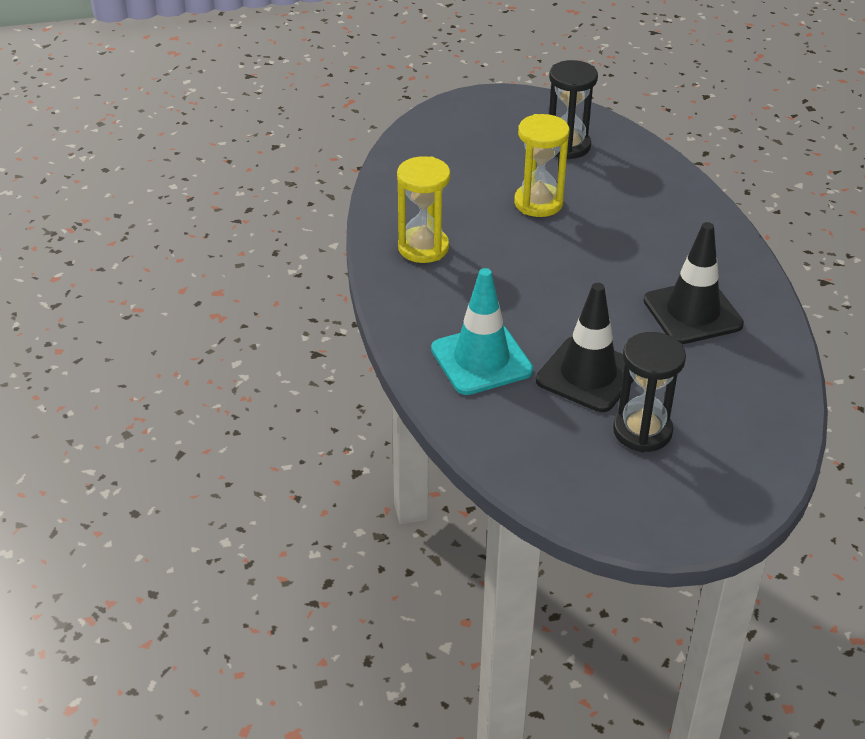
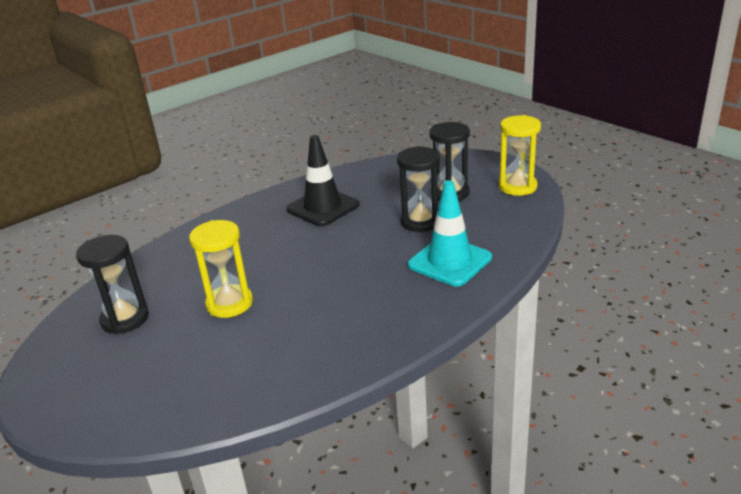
camera: 115 degrees left, 10 degrees down
(423, 248) = (340, 338): yellow hourglass -> yellow hourglass (517, 187)
(588, 375) = (420, 222): black traffic cone -> black hourglass

